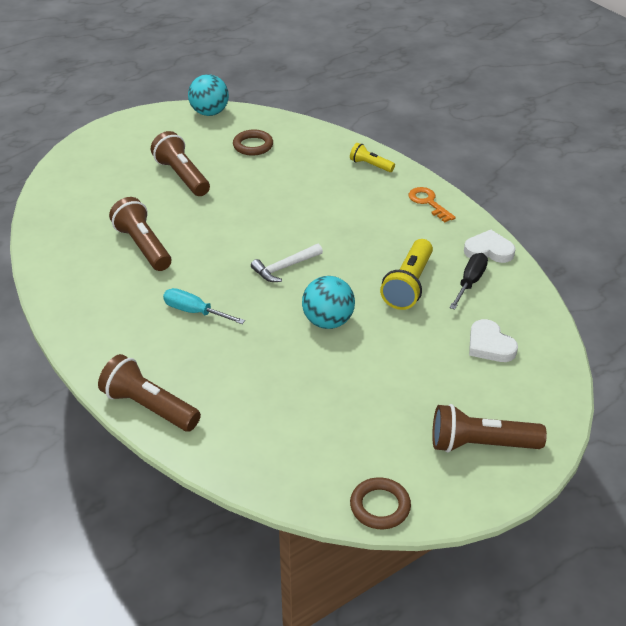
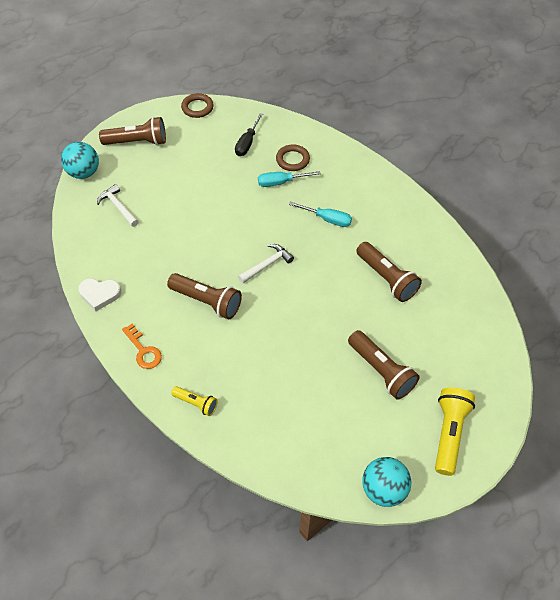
camera: 175 degrees right, 15 degrees up
(149, 407) = (336, 150): brown flashlight -> brown flashlight (207, 301)
(248, 364) = (281, 182): none -> turquoise screwdriver
(253, 145) = (321, 427): brown ring -> brown ring (292, 160)
(328, 321) = (230, 218): turquoise ball -> turquoise ball (84, 173)
(409, 285) = (170, 254): yellow flashlight -> yellow flashlight (448, 433)
(470, 282) = (122, 260): black screwdriver -> black screwdriver (247, 143)
(489, 345) = (118, 206): white heart -> white hammer

